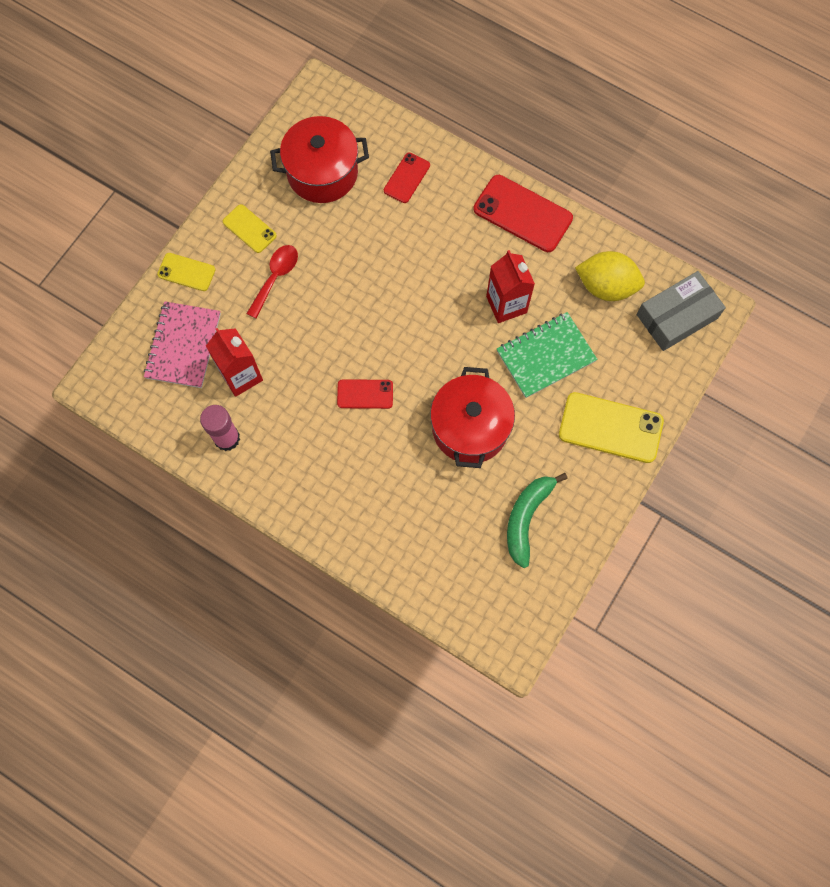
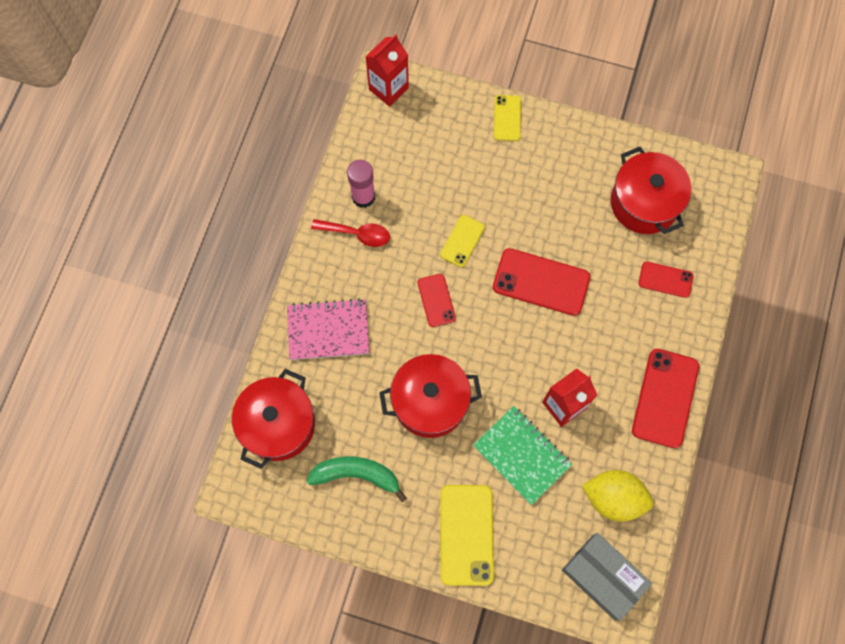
camera: 75 degrees right, 0 degrees up
(183, 346) = (437, 137): pink notebook -> pink notebook (328, 330)
(241, 376) = (423, 191): red carton -> red carton (388, 89)
(249, 229) = (566, 157): yellow phone -> yellow phone (462, 241)
(275, 278) = (525, 193): red spoon -> red spoon (357, 234)
(375, 289) = (541, 282): none -> red phone
(454, 586) = (278, 424): none -> red pot
(606, 286) = (613, 498): yellow lemon -> yellow lemon turned 75 degrees counterclockwise

